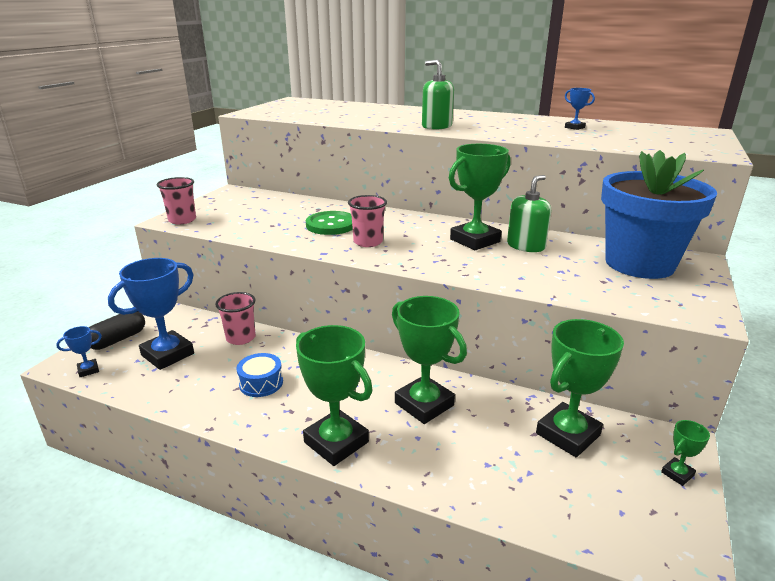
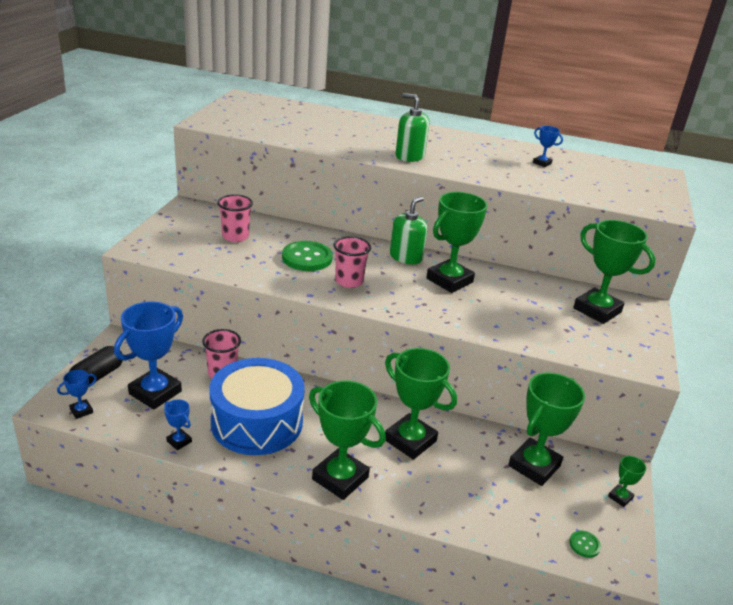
camera: 10 degrees left, 5 degrees up
(173, 400) = (179, 441): none -> blue trophy
(182, 220) = (151, 248): pink cup -> pink cup (235, 236)
(261, 383) = (257, 422): blue drum -> blue drum, size x2.25
(526, 246) = (497, 288): green soap dispenser -> green soap dispenser (406, 257)
(631, 532) = (584, 545): none -> green button
(639, 264) = (597, 310): blue flower pot -> green trophy

